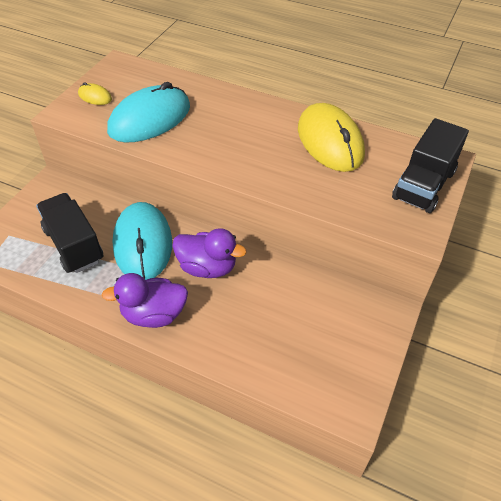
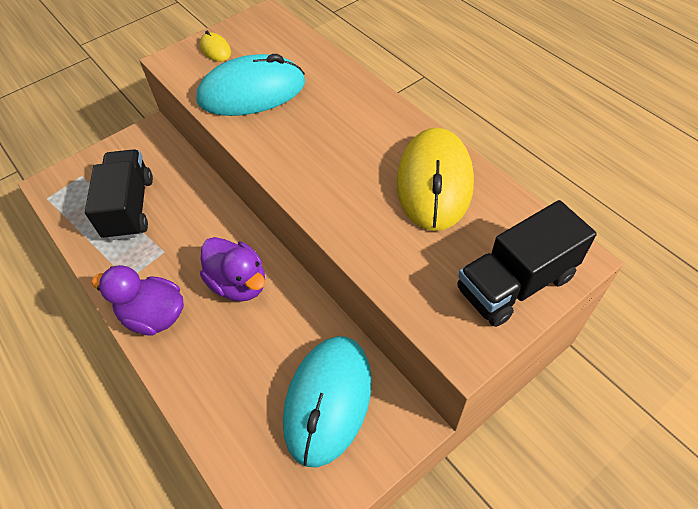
camera: 30 degrees right, 5 degrees up
(143, 244) = (193, 231): turquoise mouse -> turquoise mouse (328, 400)

